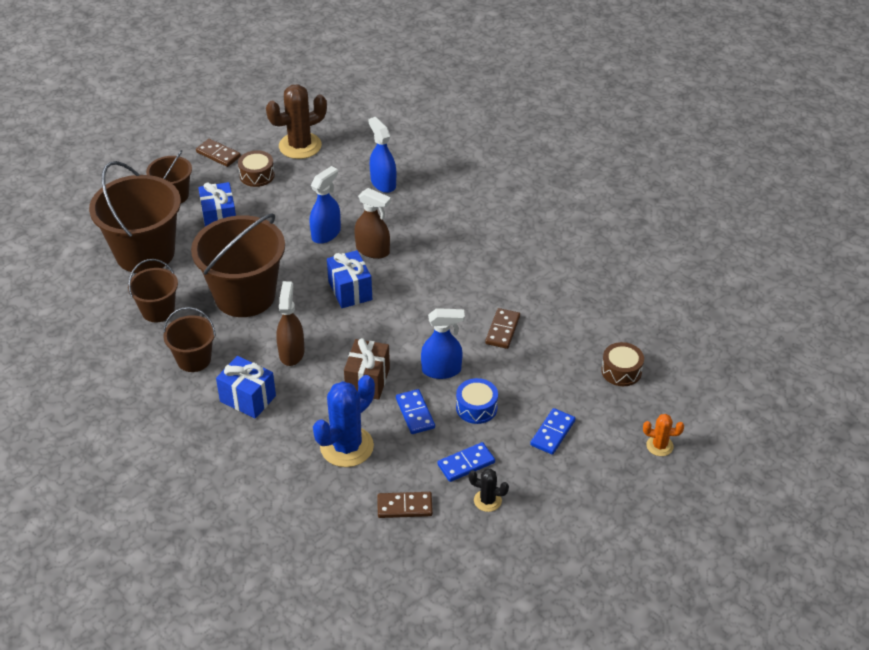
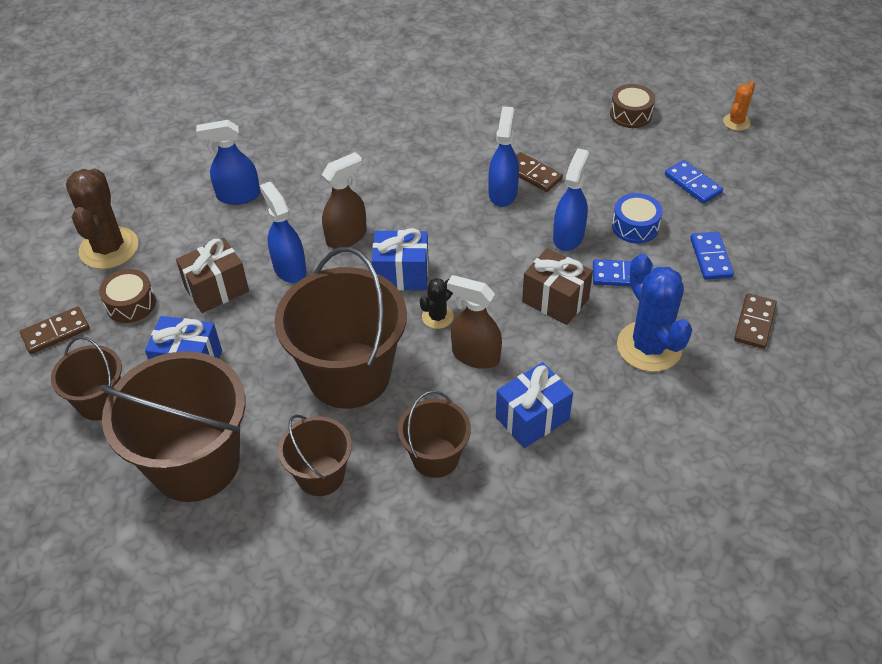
camera: 65 degrees left, 5 degrees up
(289, 207) = (217, 289): none -> brown gift
(469, 319) = (503, 193): none -> blue spray bottle
(487, 500) = (766, 257): black cactus -> black cactus (437, 317)

